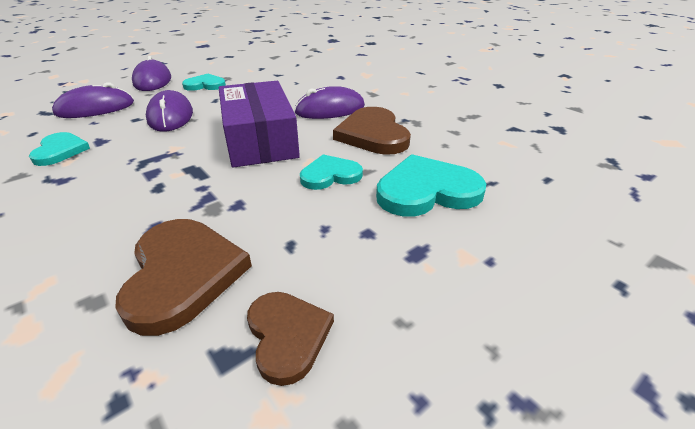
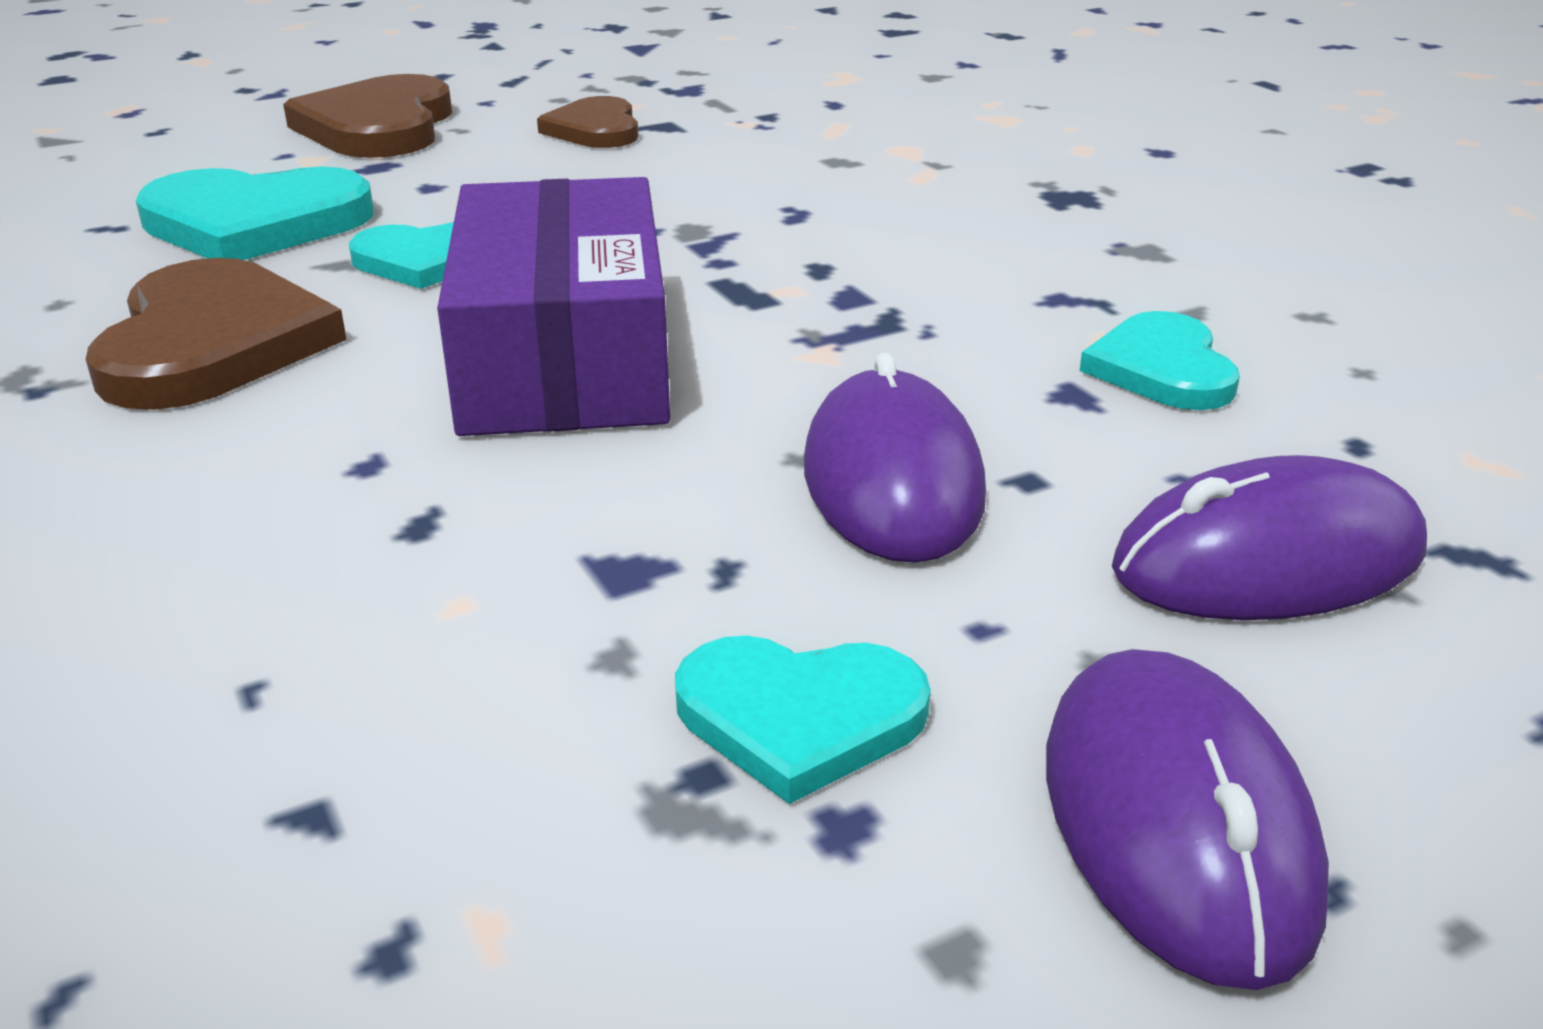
camera: 170 degrees left, 5 degrees down
(183, 274) = (727, 170): brown heart -> brown heart (379, 127)
(330, 109) = (248, 456): purple mouse -> none

